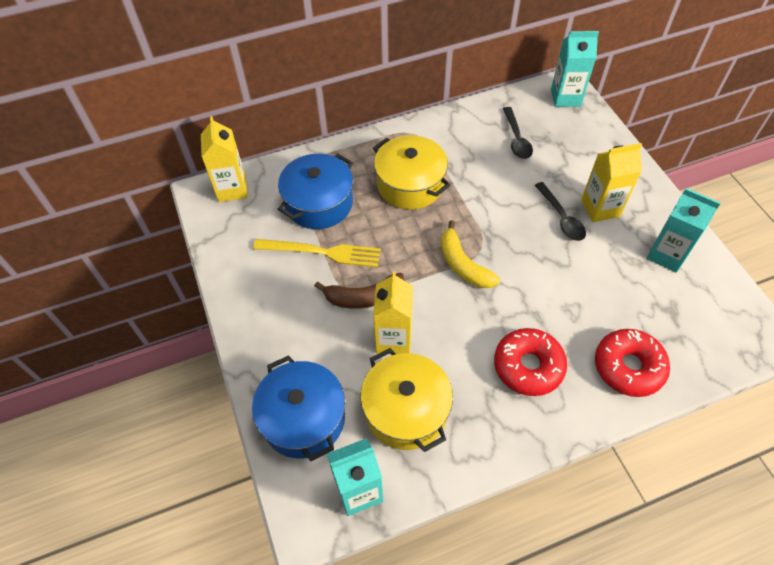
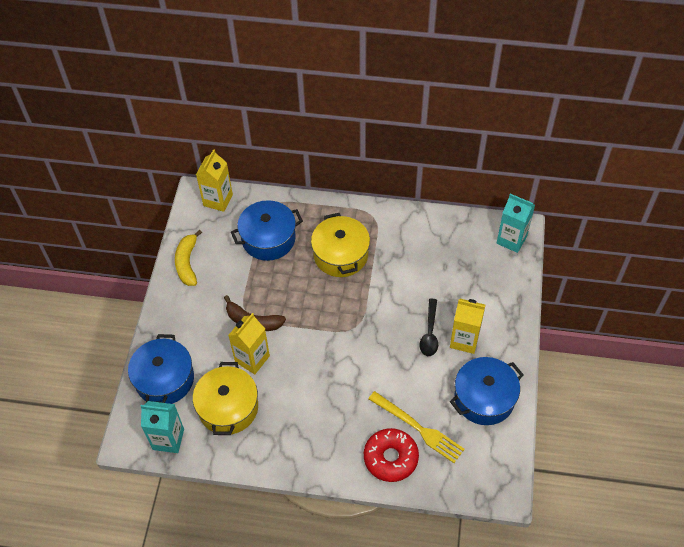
camera: 30 degrees right, 0 degrees up
(322, 252) = (247, 276): yellow fork -> yellow fork (418, 428)
(463, 264) = (334, 332): yellow banana -> yellow banana (187, 263)
(516, 139) = (445, 256): black spoon -> none
(528, 366) = (325, 422): red donut -> none
(666, 255) = (484, 398): turquoise carton -> blue pot

